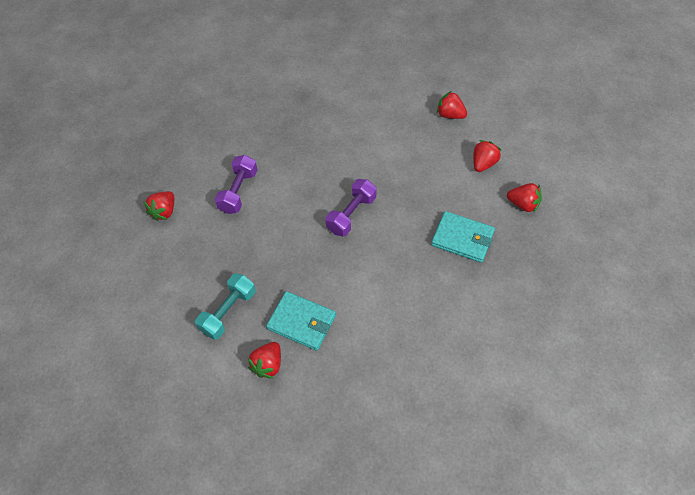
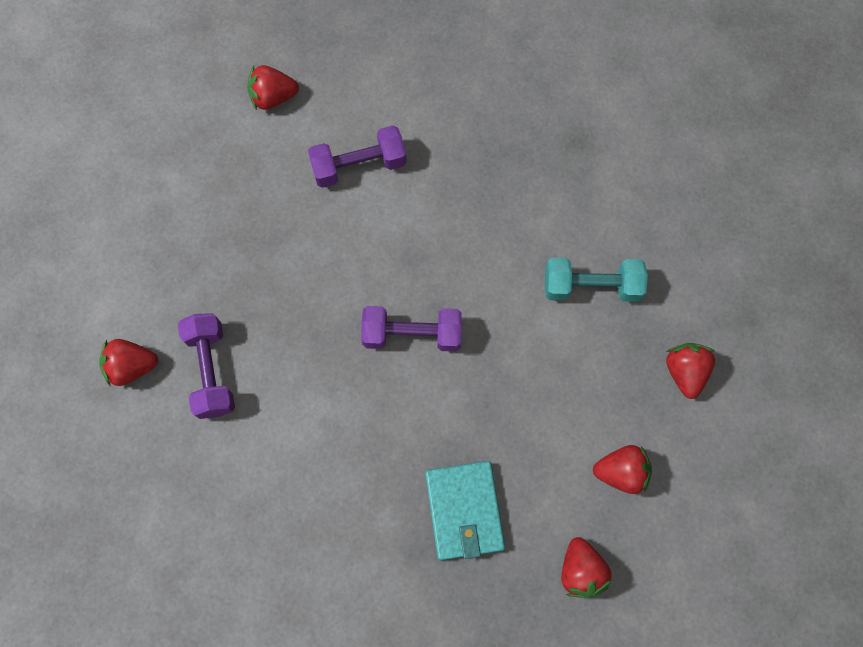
camera: 55 degrees right, 15 degrees up
(228, 312) = (176, 272): turquoise dumbbell -> turquoise dumbbell (591, 286)
(302, 322) = (211, 370): turquoise wallet -> purple dumbbell

